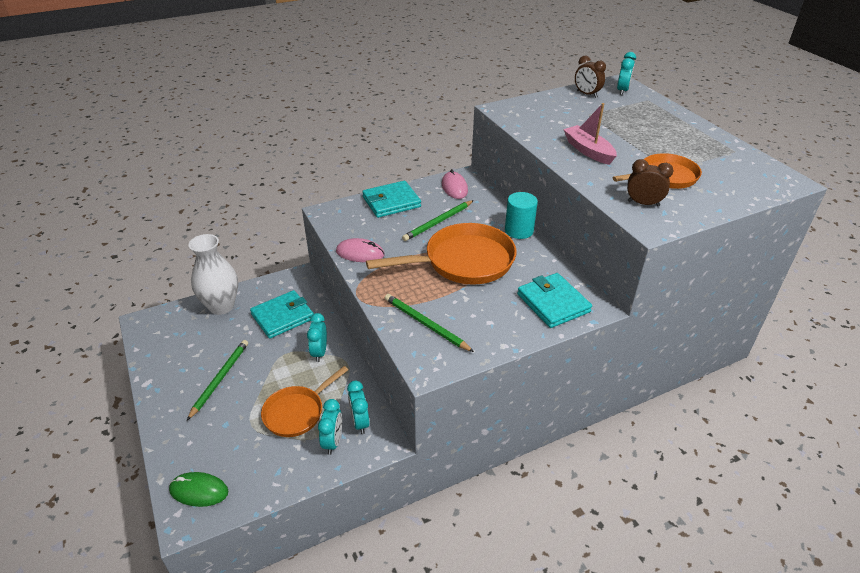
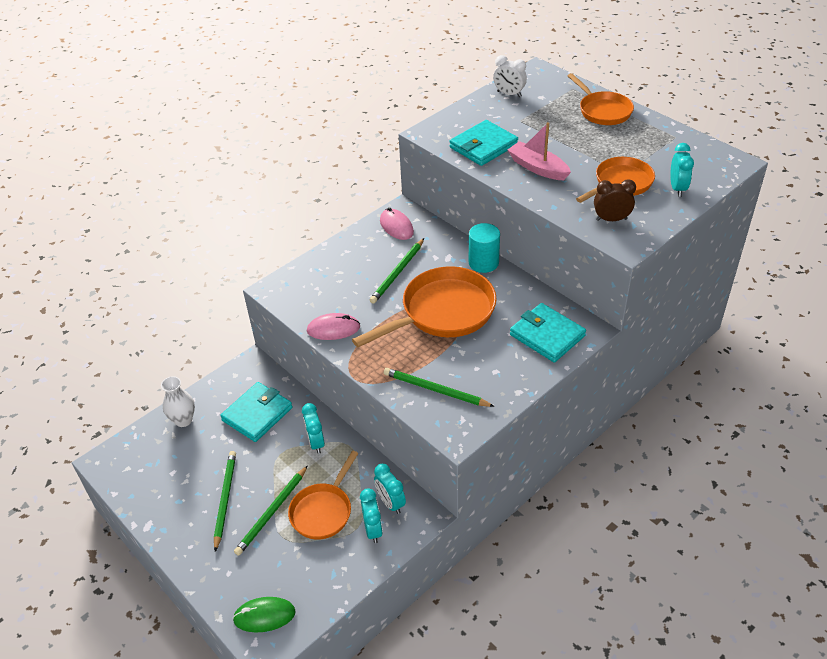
camera: 15 degrees left, 5 degrees up
(221, 306) = (183, 420): white vase -> white vase, size x0.62
(253, 400) = (272, 512): none -> green pencil
(391, 202) = (337, 260): turquoise wallet -> turquoise wallet (483, 146)
(586, 94) = (509, 94): brown clock -> white clock
(622, 91) = (543, 82): turquoise clock -> turquoise clock (677, 188)
(670, 120) = (603, 111): none -> orange pan

